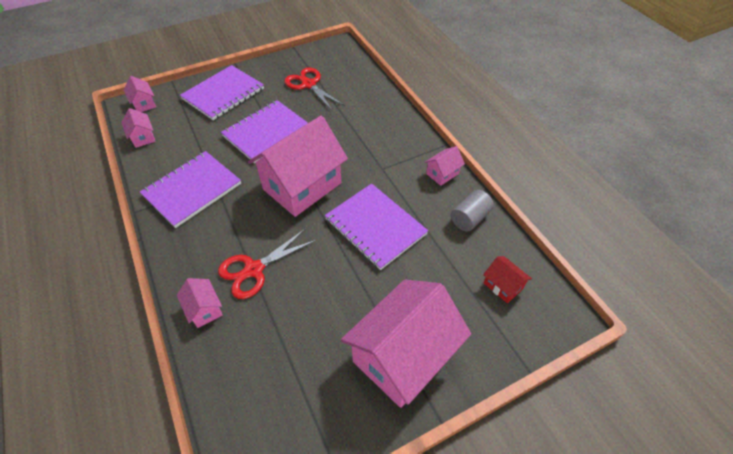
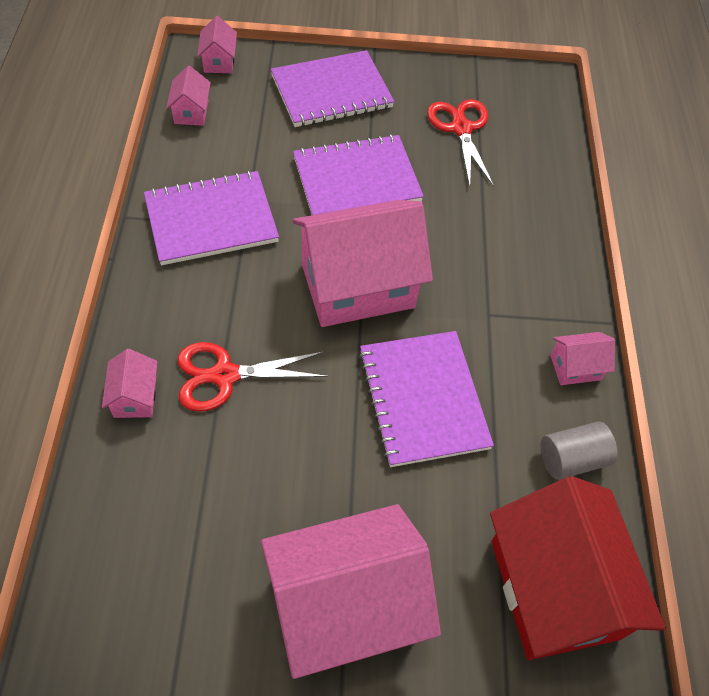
camera: 25 degrees right, 5 degrees up
(503, 286) = (554, 588): red house -> red house, size x2.34

